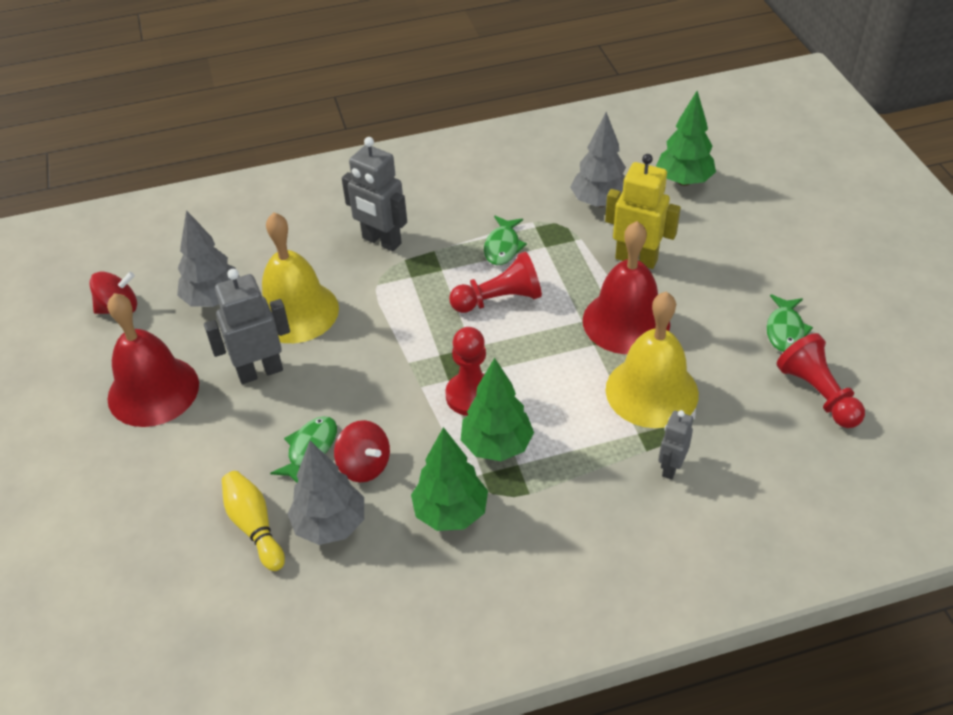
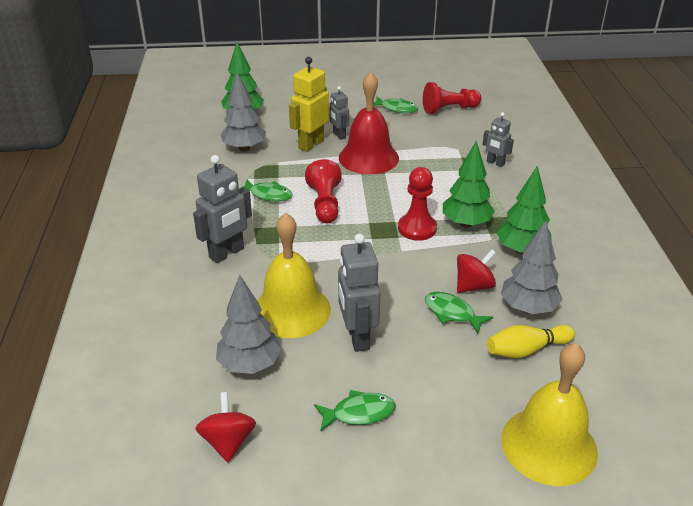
camera: 80 degrees left, 10 degrees down
(153, 391) = (359, 413): red bell -> green fish
(651, 391) = (433, 159): yellow bell -> yellow bell (549, 445)
(673, 281) = (339, 135): none -> grey robot

